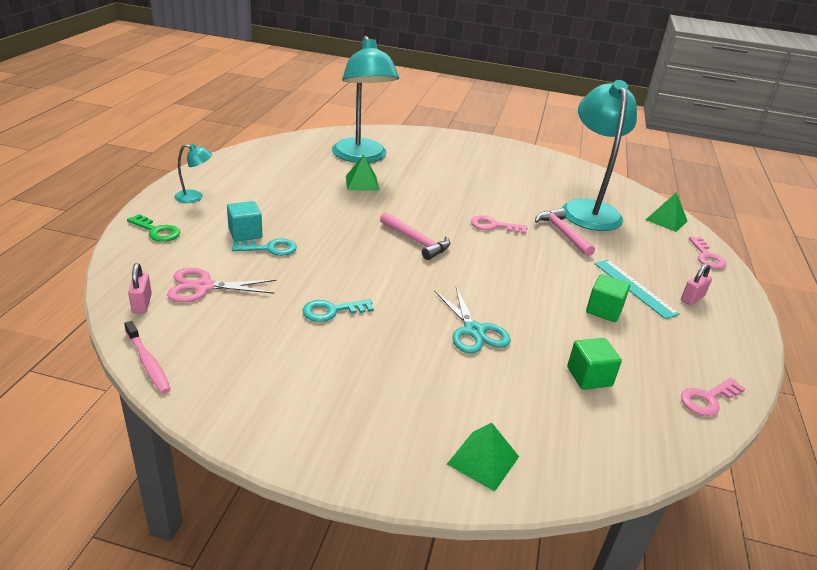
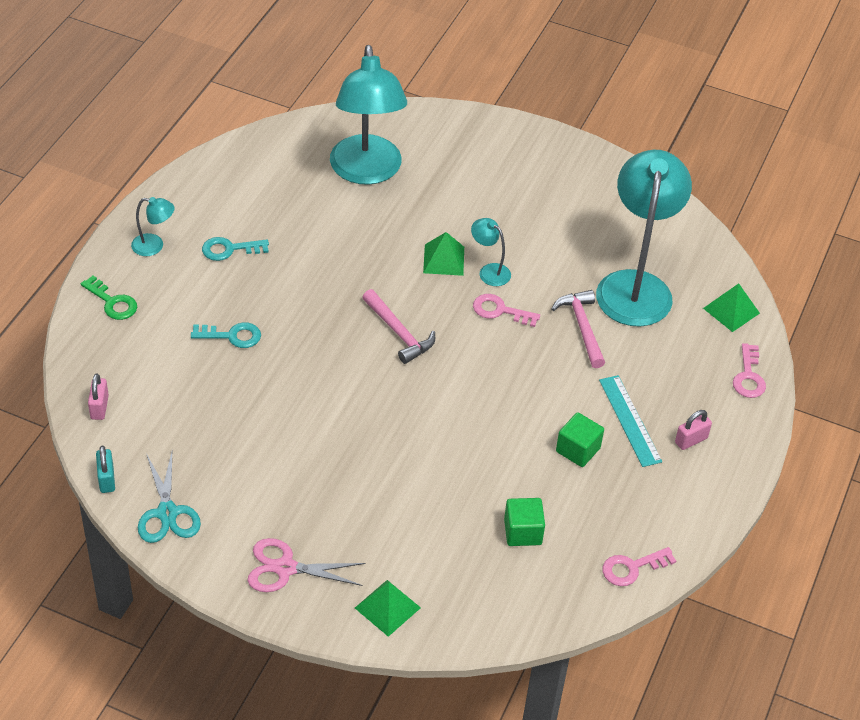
camera: 10 degrees right, 15 degrees up
(148, 362) = (106, 479): pink toothbrush -> turquoise padlock
(203, 286) = (159, 388): pink scissors -> pink scissors (285, 568)
(245, 233) = (207, 310): turquoise cube -> none
(331, 311) = (284, 430): turquoise key -> turquoise key (229, 249)
(362, 183) = (356, 225): green pyramid -> green pyramid (443, 259)
(474, 331) = (424, 467): turquoise scissors -> turquoise scissors (167, 513)
(475, 204) = (489, 271): none -> turquoise lamp

